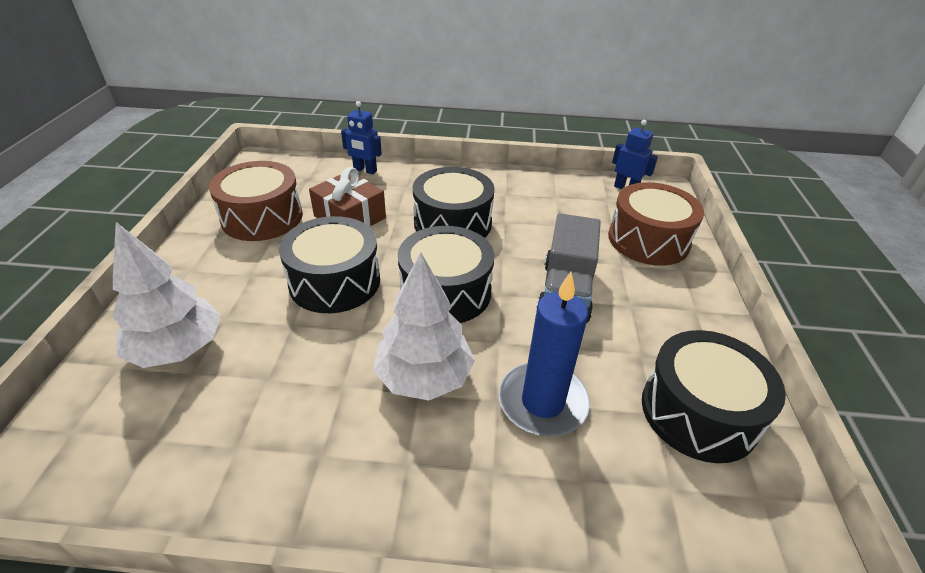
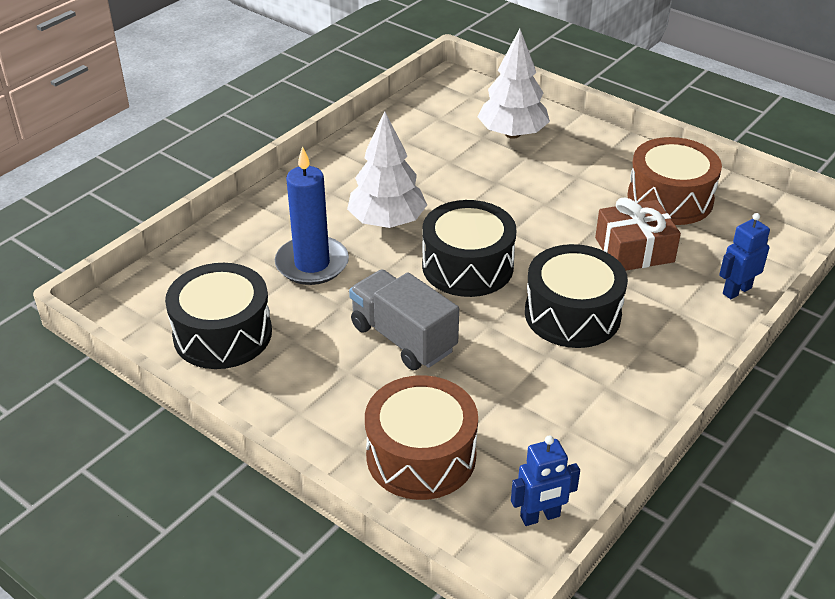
camera: 125 degrees right, 0 degrees up
(335, 281) = (533, 213): black drum -> none

